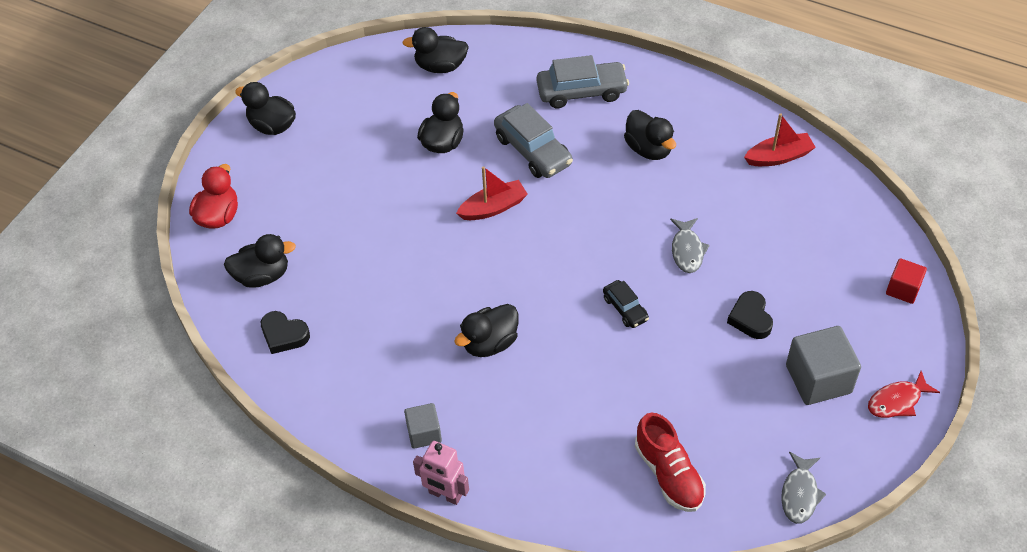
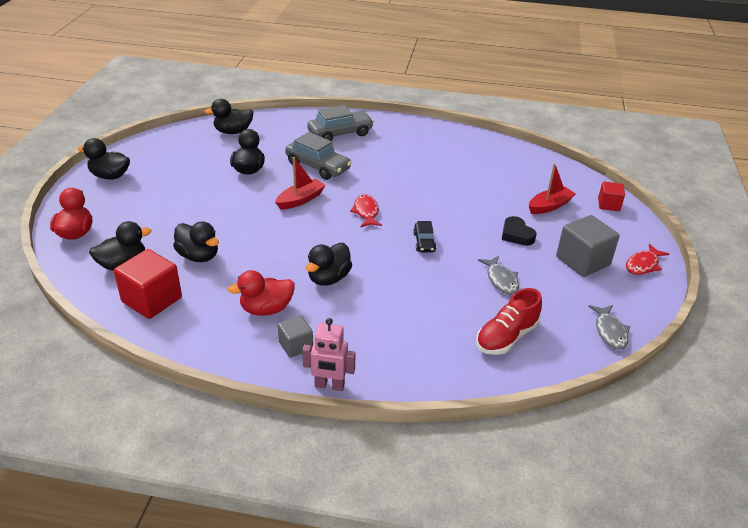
camera: 20 degrees left, 15 degrees down
(284, 335) = (152, 300): black heart -> red cube
(405, 374) = (266, 309): none -> red duck
(569, 244) = (366, 212): none -> red fish
(625, 308) = (424, 242): black car -> black car turned 45 degrees clockwise
(648, 149) = (400, 156): black duck -> black duck (198, 256)
(669, 474) = (506, 337): red shoe -> red shoe turned 90 degrees clockwise
(687, 250) = (453, 204): grey fish -> grey fish (501, 280)
(779, 157) = (489, 150): red boat -> red boat (549, 206)

